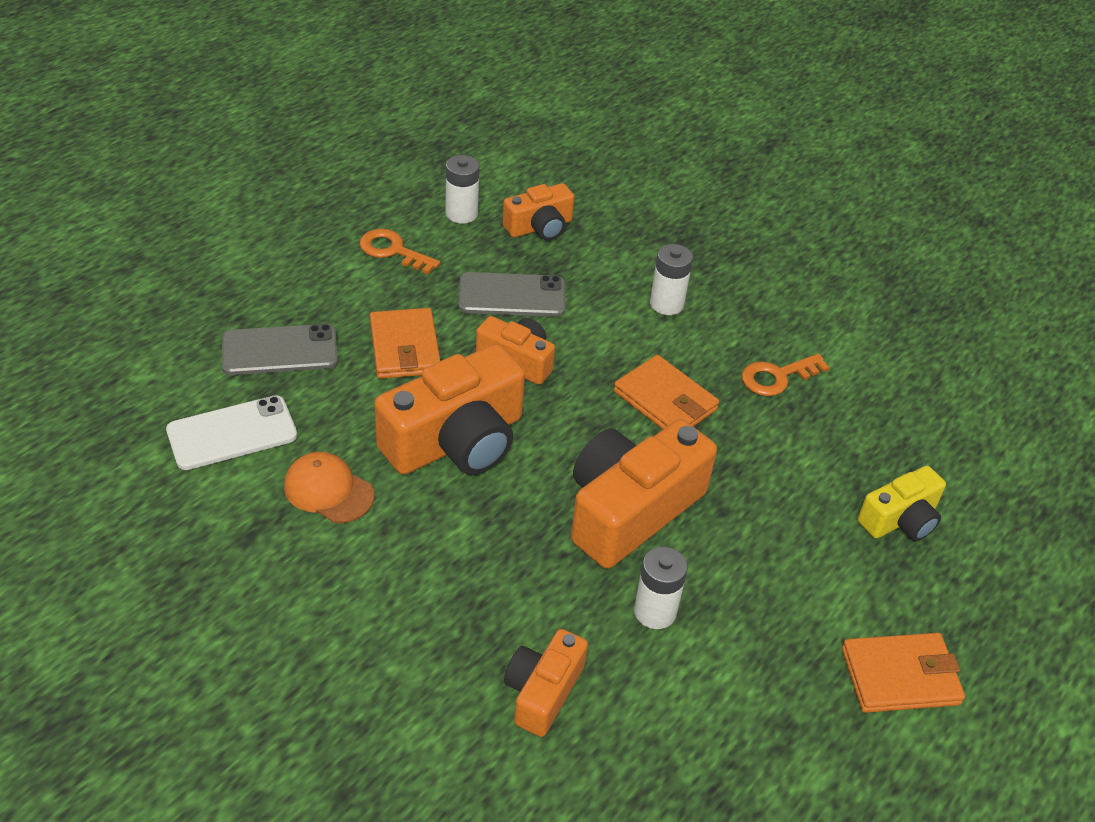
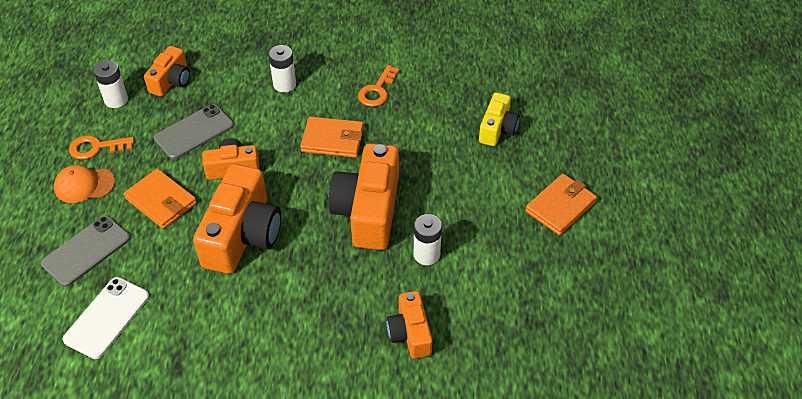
camera: 35 degrees left, 5 degrees up
(328, 490) = (197, 310): orange cap -> orange cap (84, 185)

